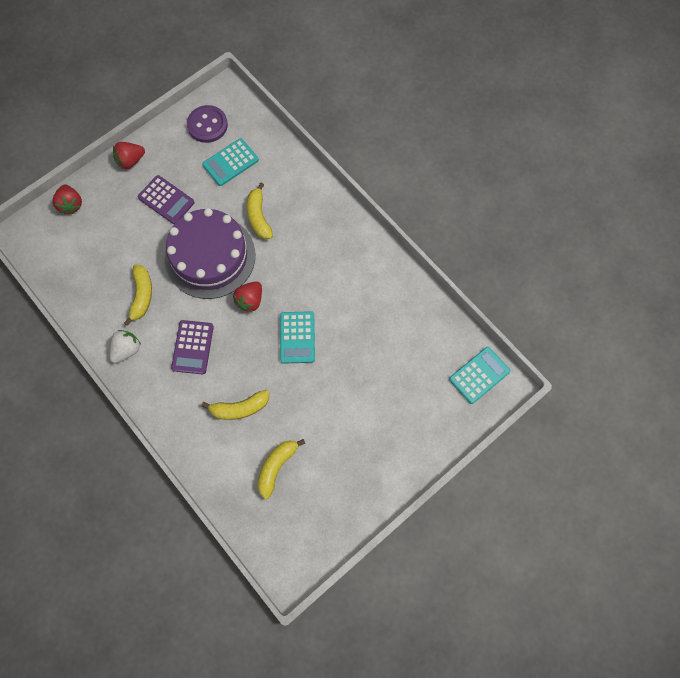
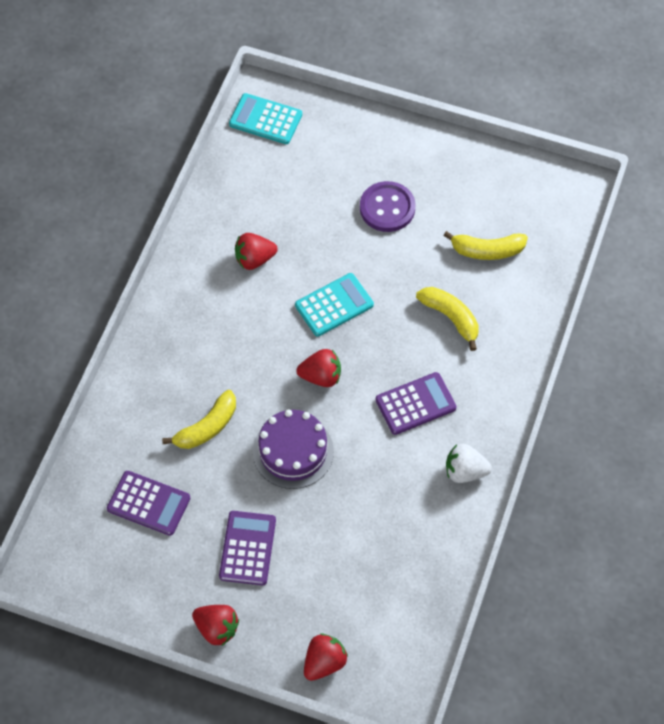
camera: 120 degrees left, 10 degrees down
(142, 296) = (390, 496): yellow banana -> none
(207, 125) = (107, 565): purple button -> purple button (387, 208)
(210, 256) = (293, 451): purple cake -> purple cake, size x0.64
(230, 162) = (148, 503): turquoise calculator -> purple calculator
(364, 306) = (254, 259): none -> red strawberry

